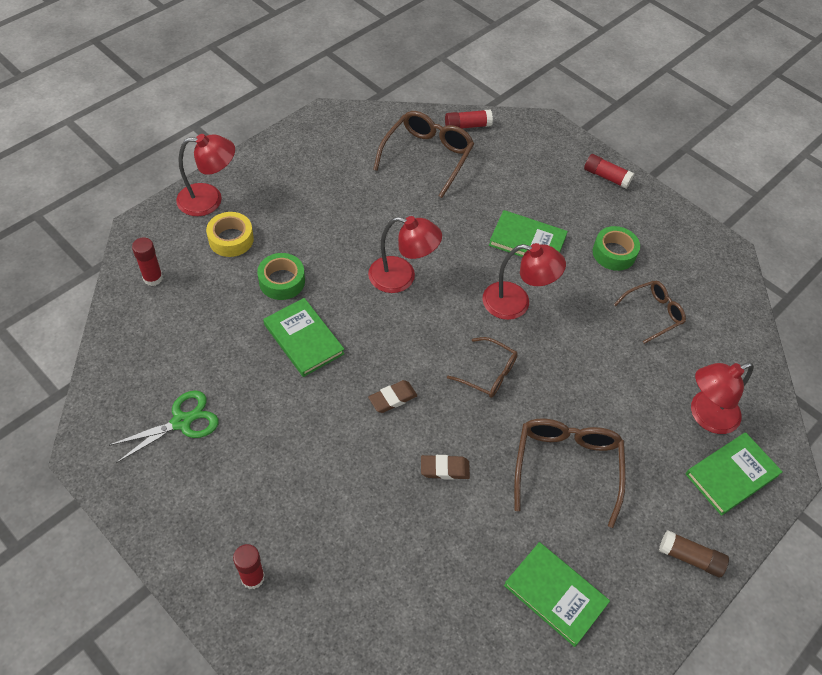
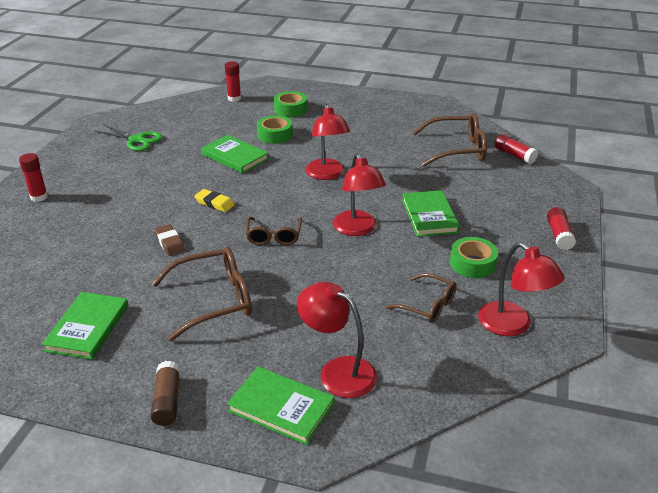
camera: 65 degrees right, 20 degrees down
(209, 200) = (314, 93): red lamp -> red lamp (512, 325)
(231, 239) = (290, 109): yellow tape -> green tape
(304, 339) = (235, 157): green book -> green book turned 75 degrees counterclockwise
(392, 398) = (214, 203): brown eraser -> yellow eraser

